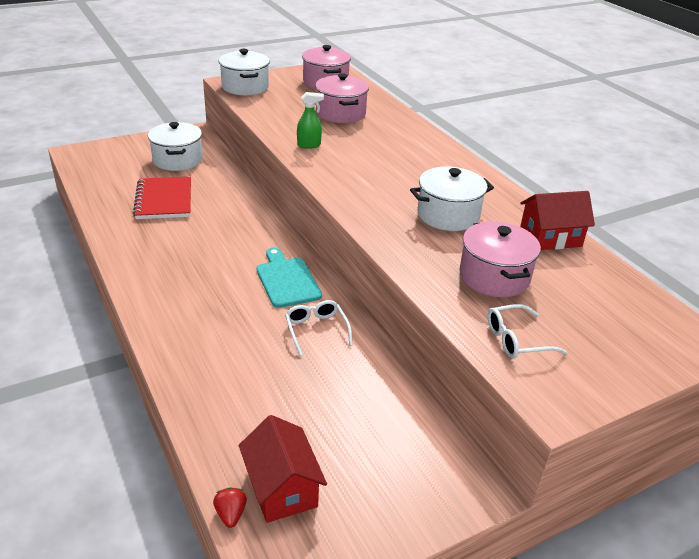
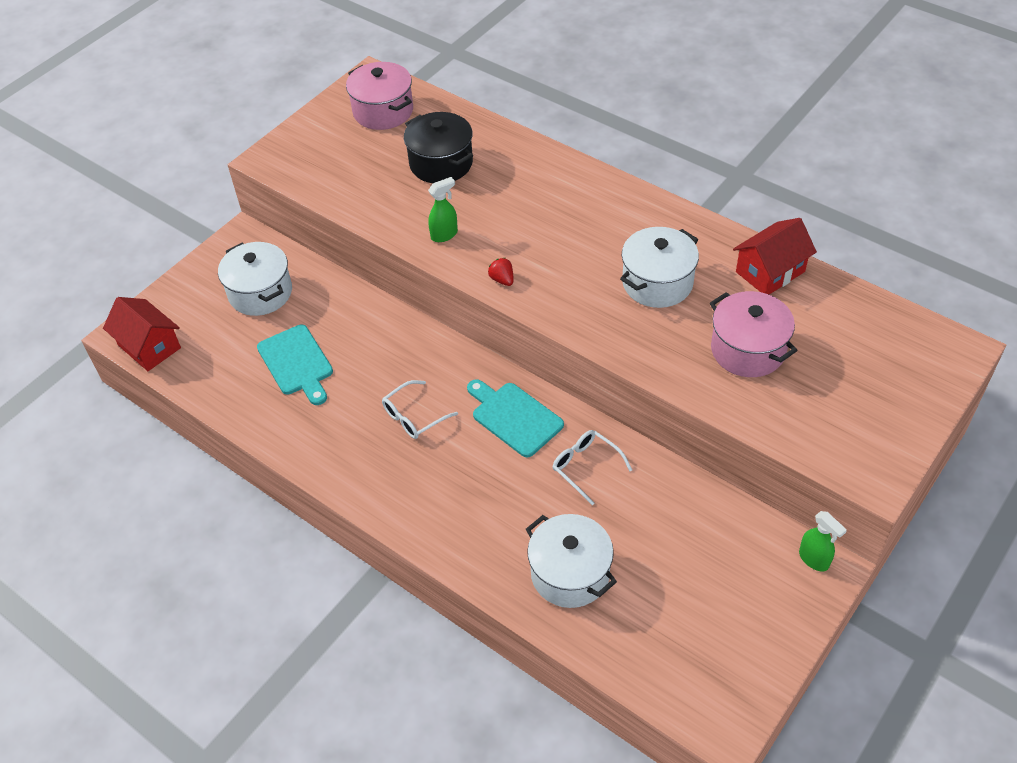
camera: 20 degrees left, 15 degrees up
(164, 200) = (297, 363): red notebook -> turquoise cutting board
(230, 514) = (646, 693): red strawberry -> red strawberry (502, 280)
(245, 87) = (293, 160): white pot -> white pot (570, 574)
(282, 488) = (671, 648): red house -> red house (149, 346)
(341, 113) = (441, 163): pink pot -> black pot
(470, 475) = (814, 559): none -> green spray bottle
(516, 340) = (808, 420): white glasses -> white glasses (413, 417)

